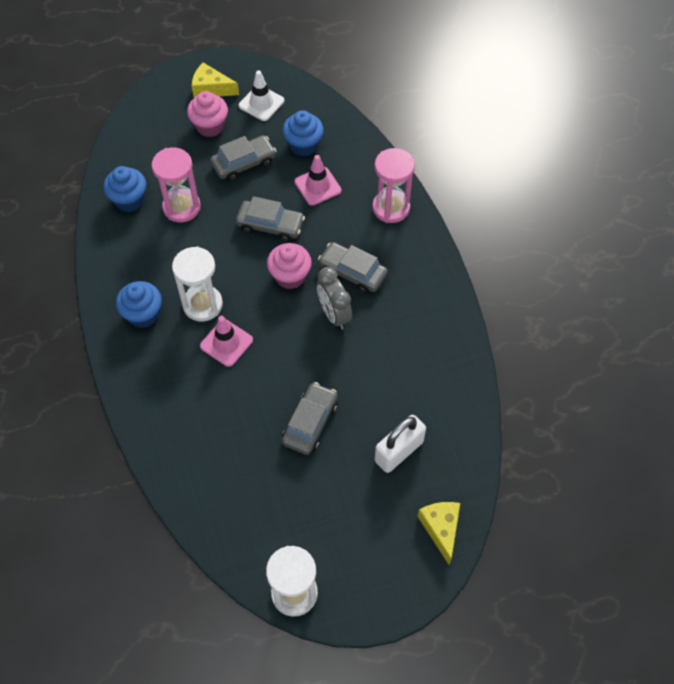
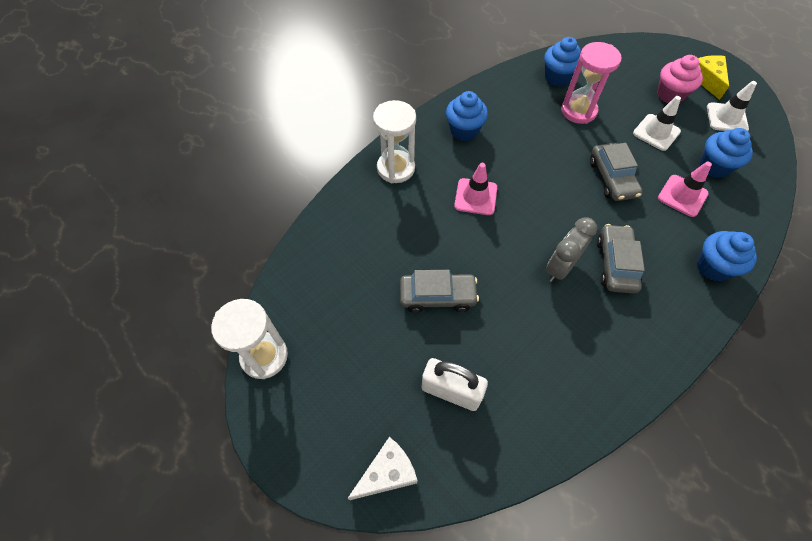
camera: 65 degrees right, 0 degrees up
(202, 304) = (500, 164): white hourglass -> white hourglass (396, 168)
(244, 163) = (656, 132): grey car -> white traffic cone
(290, 276) = (573, 215): pink cupcake -> none
(391, 208) = (713, 267): pink hourglass -> blue cupcake
(441, 528) = (387, 473): yellow cheese -> white cheese

